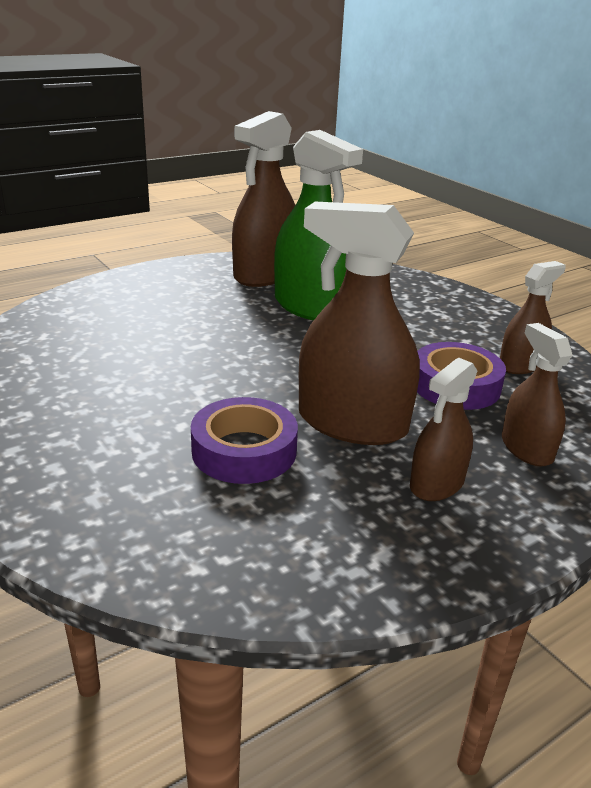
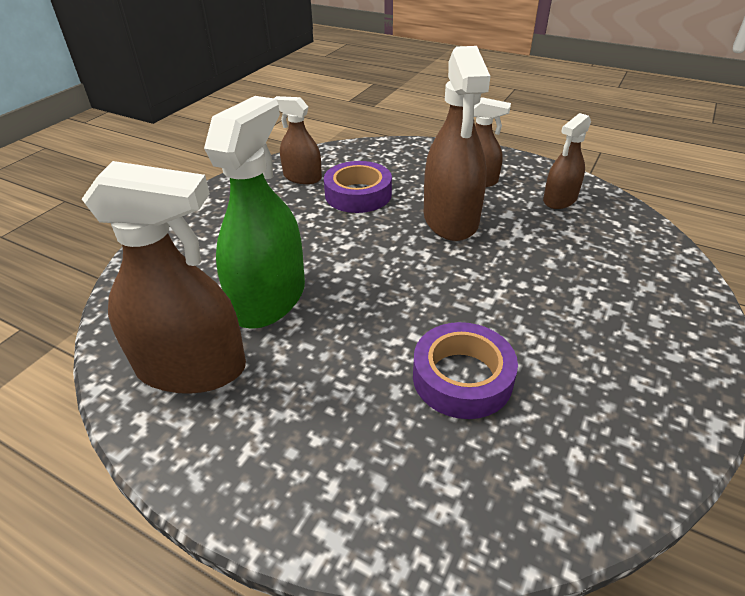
camera: 115 degrees left, 10 degrees up
(244, 450) = (531, 249): purple tape -> purple tape (462, 378)
(526, 449) = (410, 163): brown spray bottle -> brown spray bottle (560, 200)

